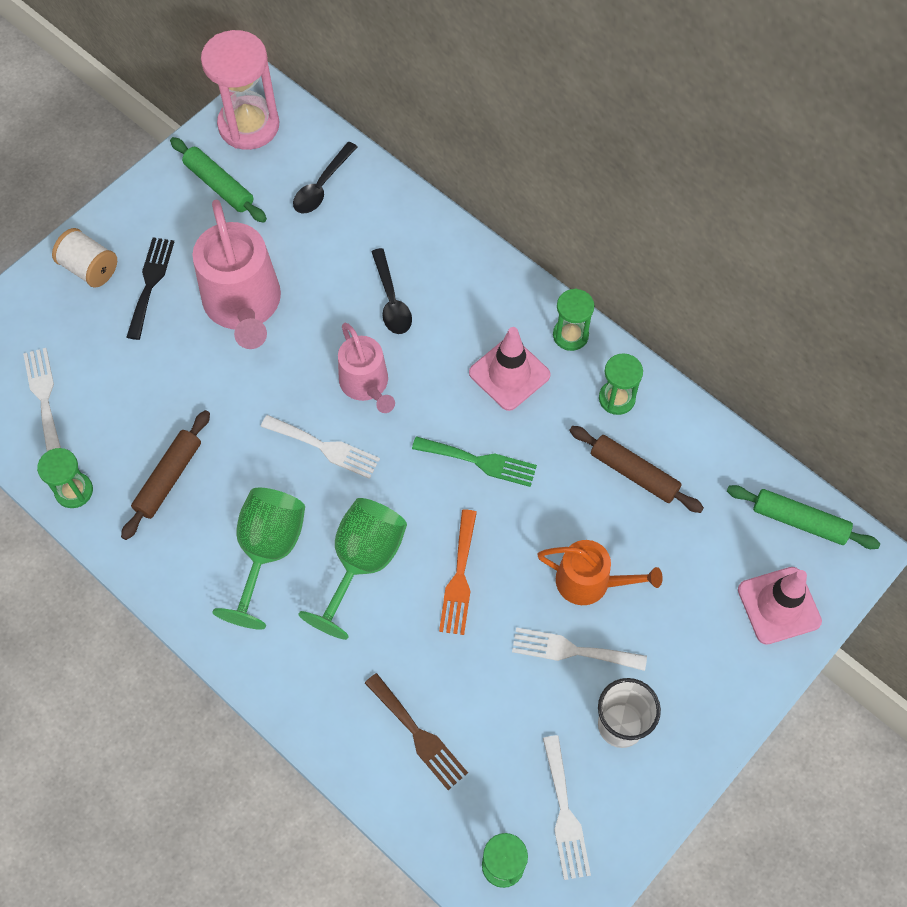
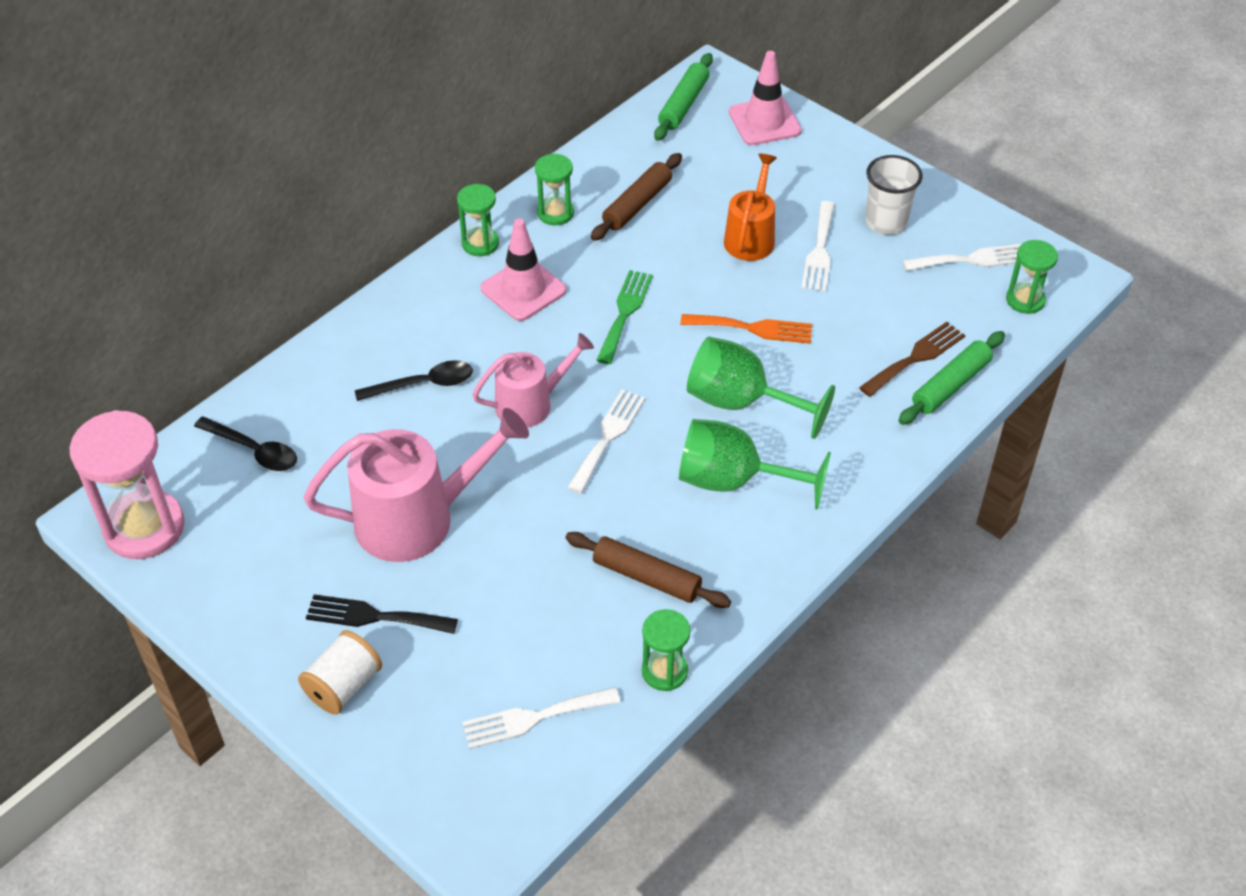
camera: 90 degrees left, 15 degrees down
(219, 185) = (234, 553): green rolling pin -> green rolling pin (951, 385)

